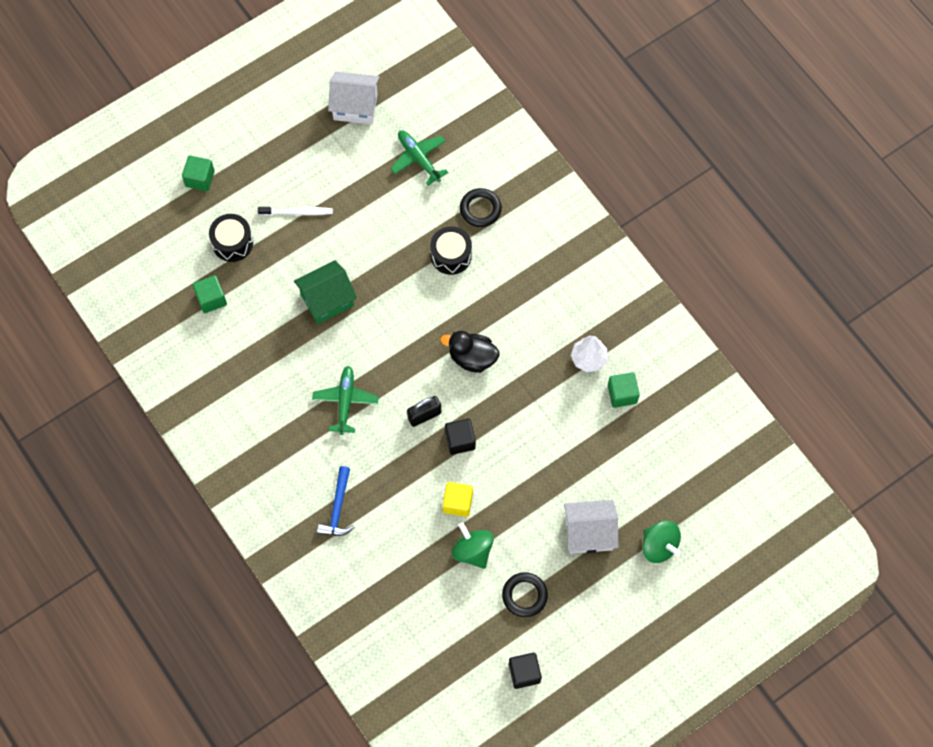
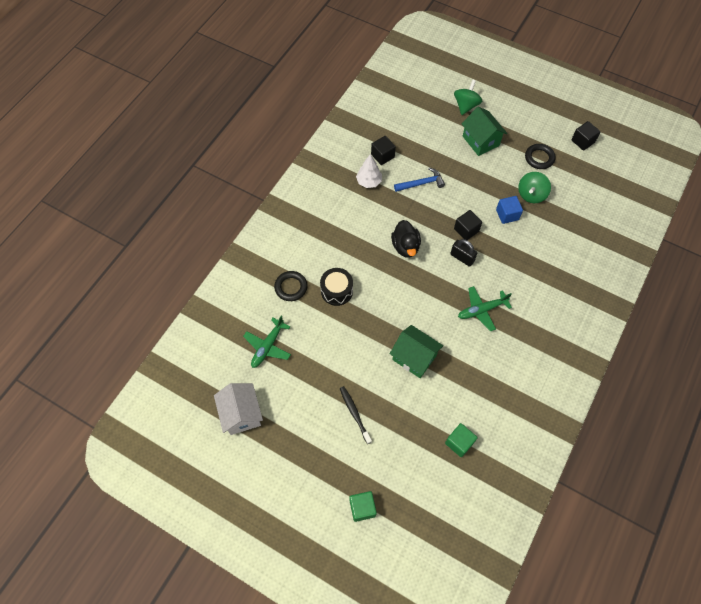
camera: 115 degrees left, 5 degrees down
(232, 243) = (405, 451): black drum -> none
(297, 212) = (354, 413): white toothbrush -> black toothbrush
(338, 508) = (556, 281): blue hammer -> blue hammer (421, 183)
(457, 503) = (507, 215): yellow cube -> blue cube
(589, 533) = (480, 141): white house -> green house
(622, 394) = (382, 156): green cube -> black cube

